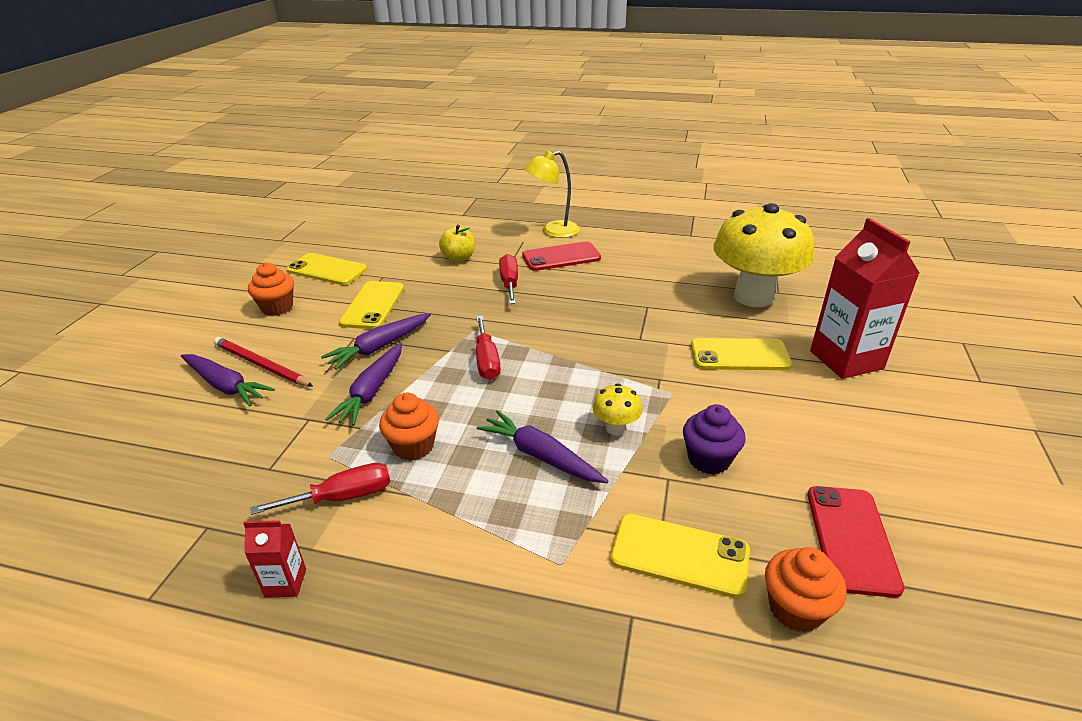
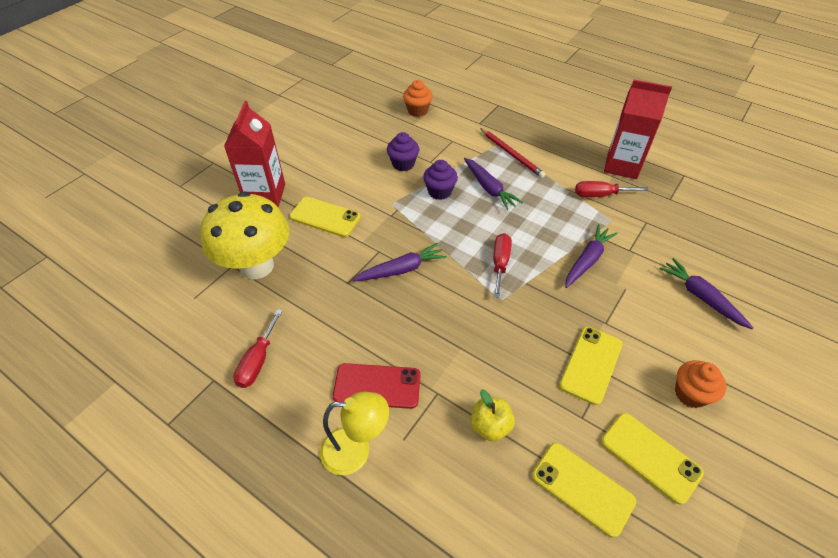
camera: 160 degrees left, 15 degrees up
(261, 365) = (680, 312): red pencil -> red pencil (511, 154)
(285, 583) = (622, 166): red carton -> red carton, size x2.19
(380, 347) = (582, 303): purple carrot -> purple carrot (401, 269)
(413, 446) = (560, 212): orange cupcake -> none
(509, 283) = (450, 355): red screwdriver -> red screwdriver (258, 361)
(616, 428) = (439, 192): yellow mushroom -> purple cupcake
(679, 555) = (448, 134): yellow phone -> yellow phone (582, 488)
(851, 539) = (373, 122): red phone -> none

